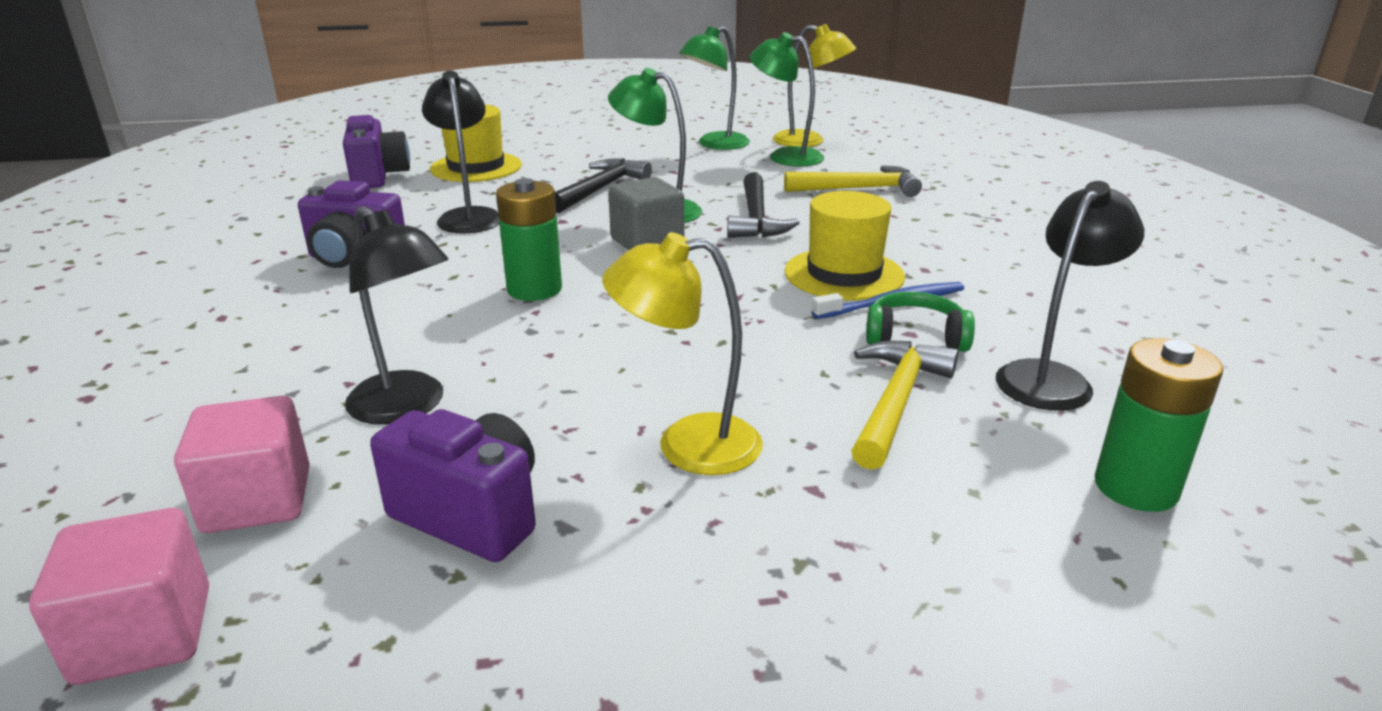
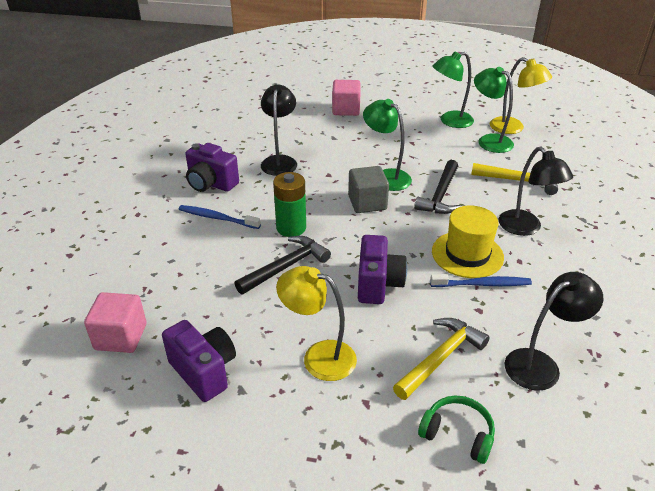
camera: 20 degrees right, 10 degrees up
(144, 635) = (61, 396): pink cube -> pink cube (346, 110)
(378, 177) = (245, 117): purple camera -> purple camera (378, 284)
(388, 298) = (217, 218): none -> blue toothbrush
(407, 407) = (200, 297): black lamp -> black lamp (525, 228)
(476, 167) = (300, 118): yellow hat -> none
(600, 189) = (361, 151): black hammer -> black hammer (286, 267)
(915, 337) = (480, 314): green headphones -> green headphones (457, 434)
(1135, 487) = (535, 452): green battery -> none

